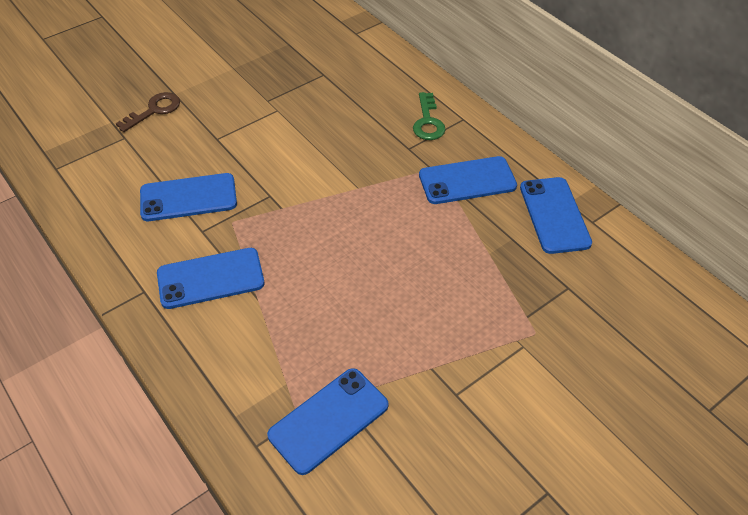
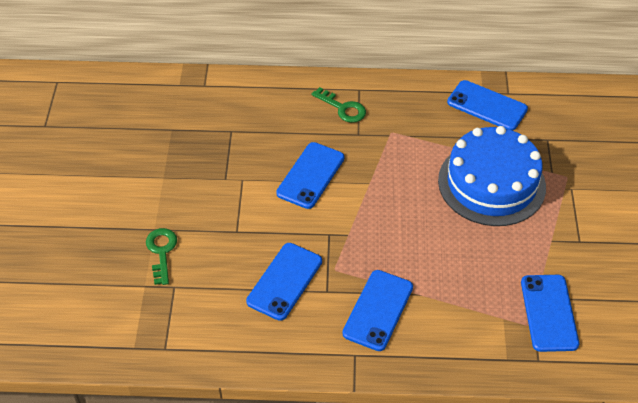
camera: 50 degrees left, 0 degrees up
(154, 110) = (161, 252): brown key -> green key
(455, 275) = (491, 183): none -> blue cake
(467, 181) = (418, 125): blue phone -> blue phone (310, 175)

